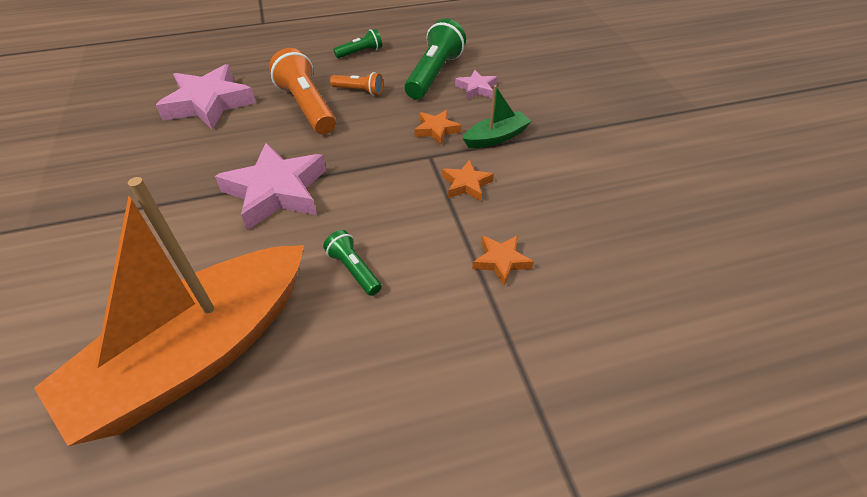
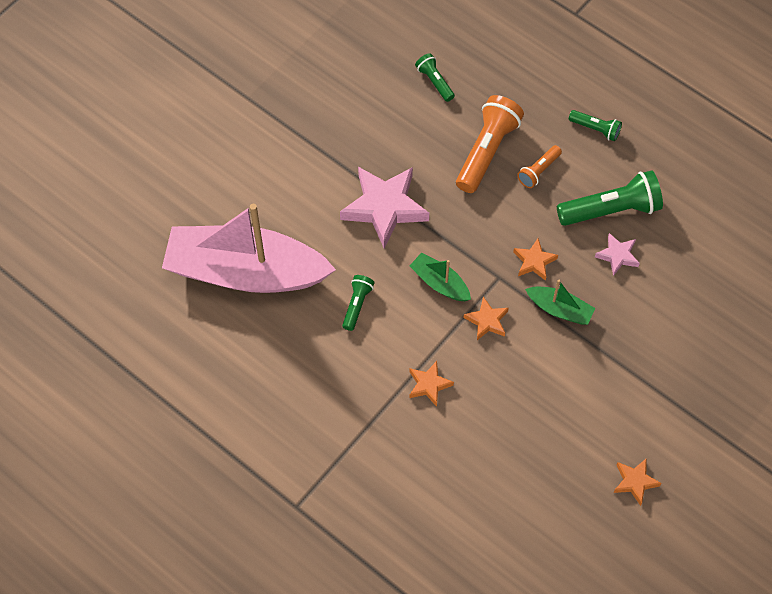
camera: 55 degrees right, 15 degrees up
(200, 353) = (246, 272): orange boat -> pink boat
(209, 103) = (434, 82): pink star -> green flashlight
(359, 91) = (538, 171): orange flashlight -> orange flashlight turned 60 degrees clockwise
(396, 195) = (440, 283): none -> green boat
(706, 174) = (635, 482): none -> orange star

